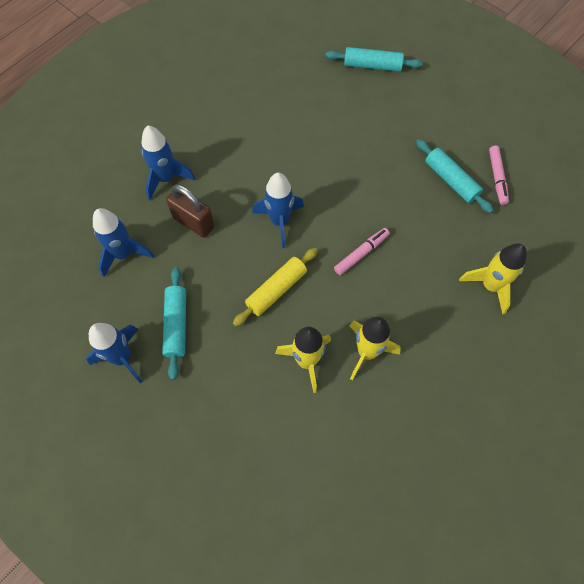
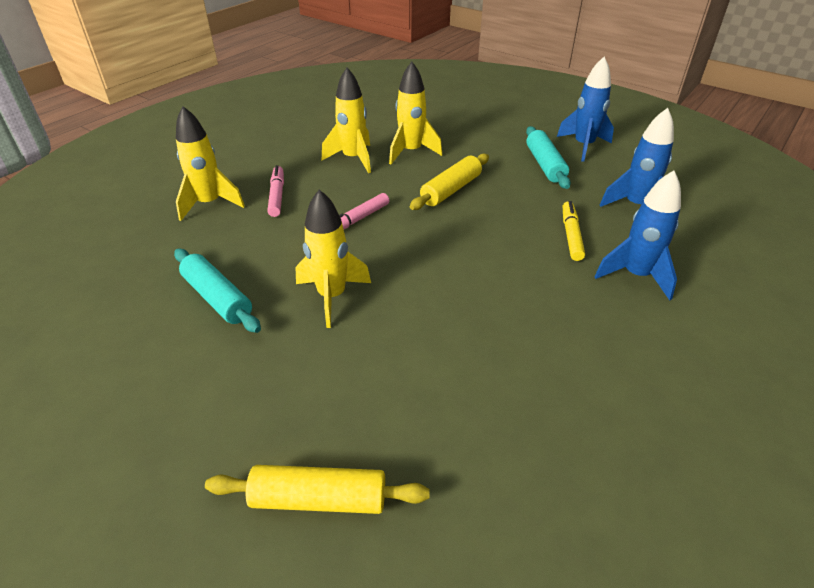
camera: 175 degrees right, 25 degrees down
(193, 222) = (571, 235): brown padlock -> yellow marker
(279, 221) = (461, 242): blue rocket -> none
(372, 66) = (319, 498): turquoise rolling pin -> yellow rolling pin
(375, 176) = (332, 296): none -> yellow rocket
(497, 178) = (144, 305): pink marker -> pink marker (277, 196)

